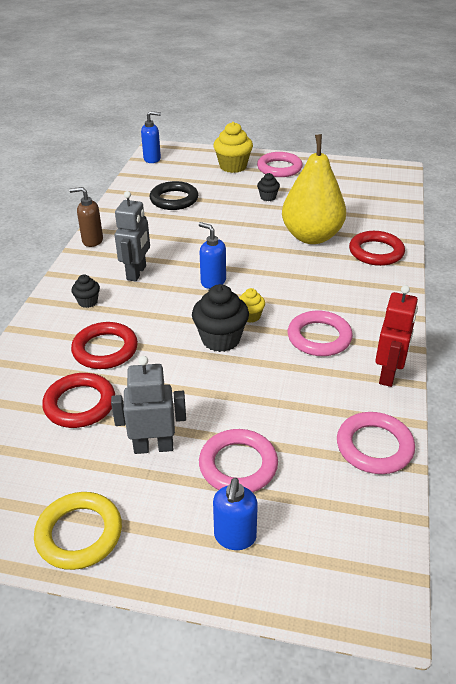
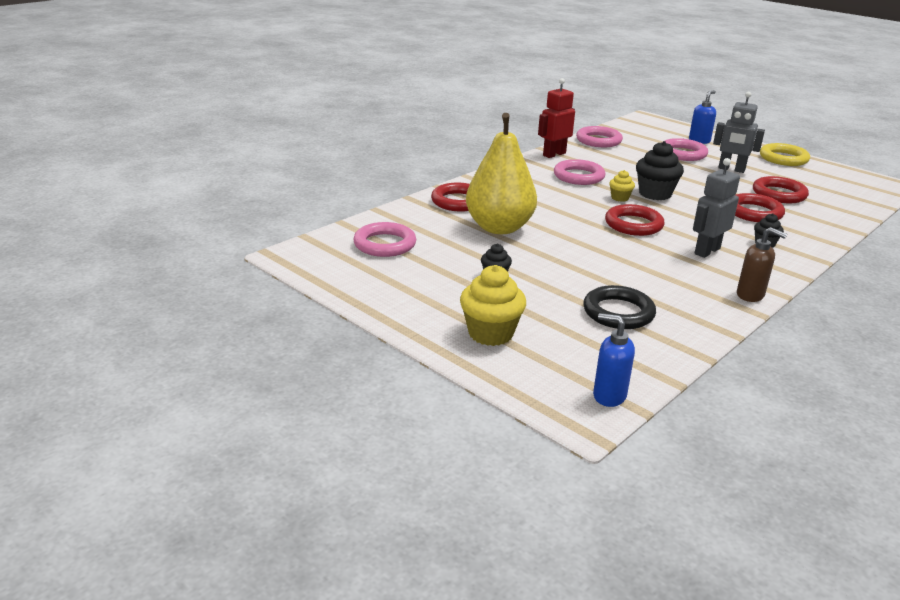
camera: 150 degrees left, 10 degrees down
(213, 282) = (633, 224): blue soap dispenser -> red ring
(279, 168) = (429, 308): pink ring -> pink ring (385, 244)

